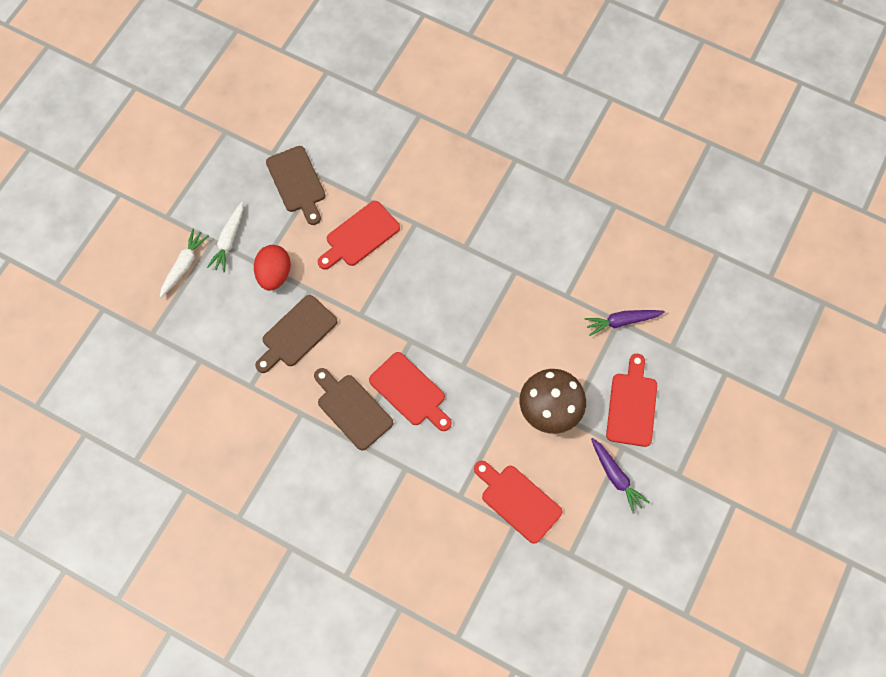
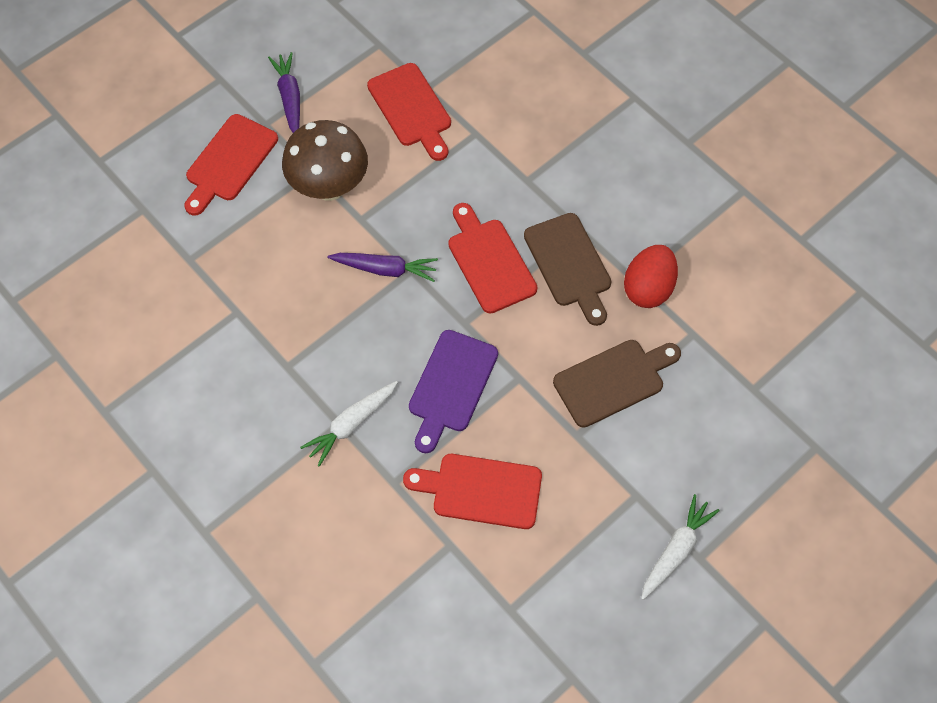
camera: 160 degrees left, 5 degrees down
(184, 265) = (751, 533): white carrot -> white carrot (351, 424)
(274, 274) = (622, 474): red egg -> red egg (648, 288)
(297, 182) = (547, 611): brown cutting board -> none
(360, 236) = (481, 490): red cutting board -> red cutting board turned 150 degrees counterclockwise
(403, 294) = (451, 386): none -> purple cutting board
(622, 321) = (185, 257): purple carrot -> purple carrot (385, 269)

